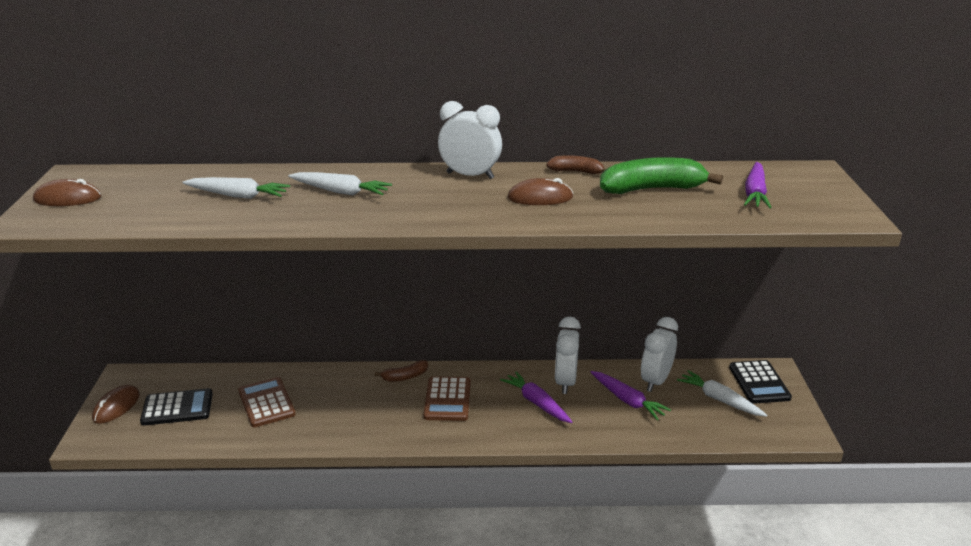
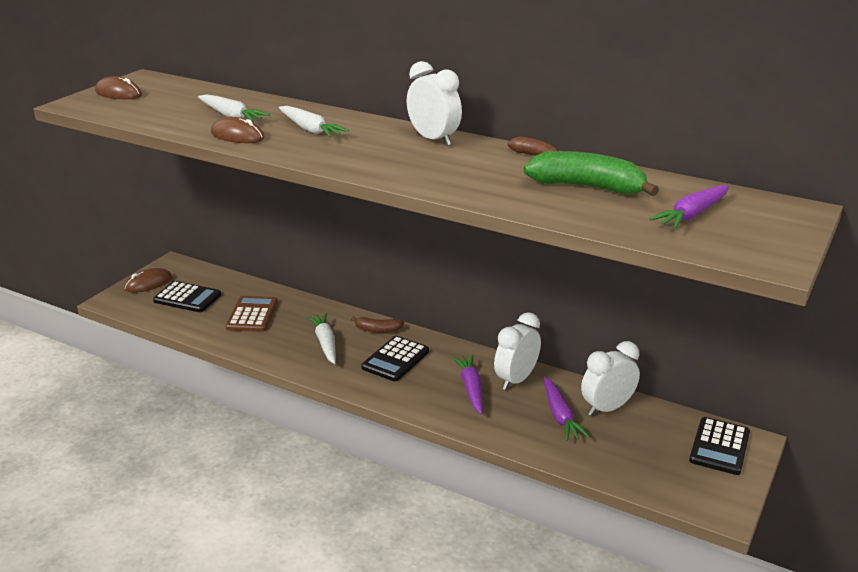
camera: 30 degrees right, 0 degrees up
(447, 399) = (395, 359): brown calculator -> black calculator
(540, 198) = (468, 170): brown mouse -> brown mouse (237, 136)
(719, 400) = (657, 447): white carrot -> white carrot (325, 343)

